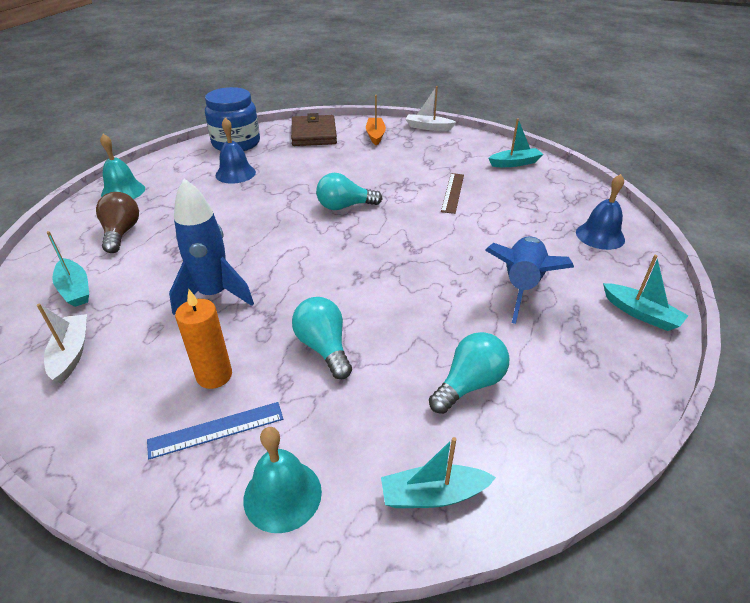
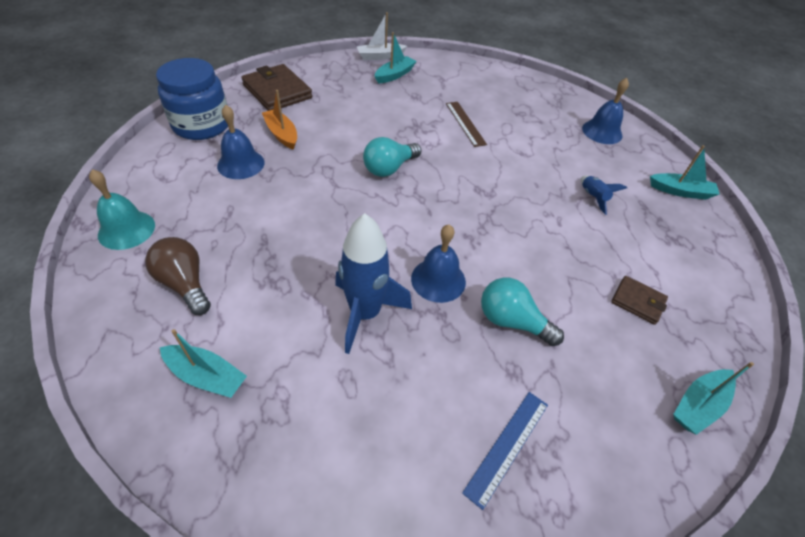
camera: 35 degrees left, 10 degrees up
(71, 353) = (288, 450): white boat -> none
(214, 375) = (452, 396): orange candle -> none
(282, 495) = (611, 470): turquoise bell -> none
(295, 294) = (438, 280): none -> blue bell
(375, 135) = (340, 78): orange boat -> orange boat (282, 134)
(469, 384) = (638, 301): turquoise light bulb -> brown wallet
(515, 163) = (485, 78): turquoise boat -> turquoise boat (394, 75)
(521, 285) = (593, 197): blue rocket -> blue rocket, size x0.48

